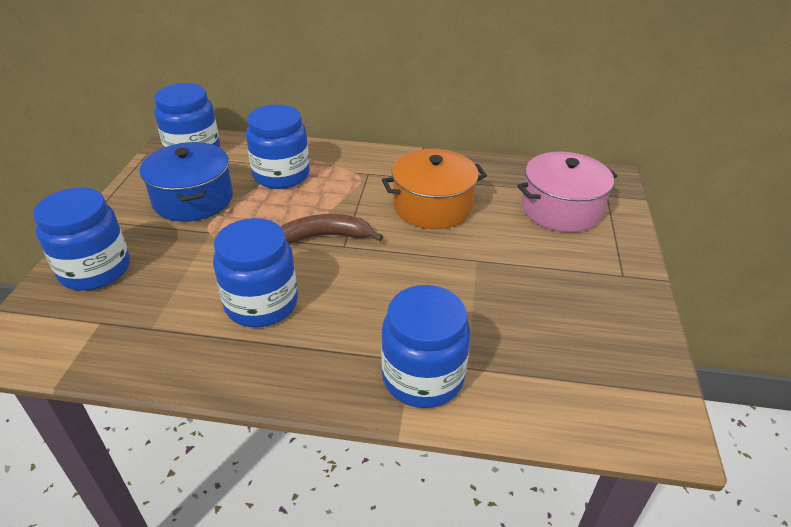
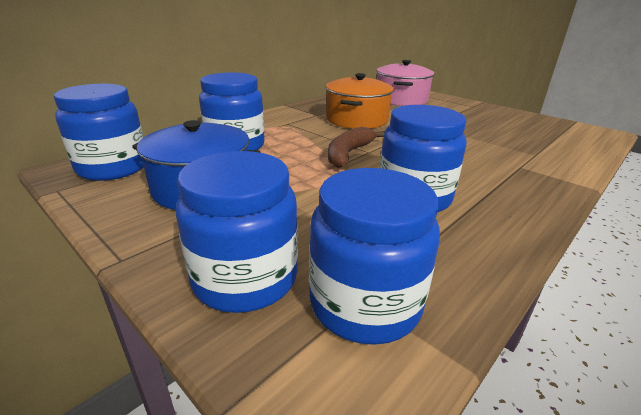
camera: 55 degrees left, 10 degrees down
(422, 377) = (540, 168): blue jar -> blue jar (365, 303)

